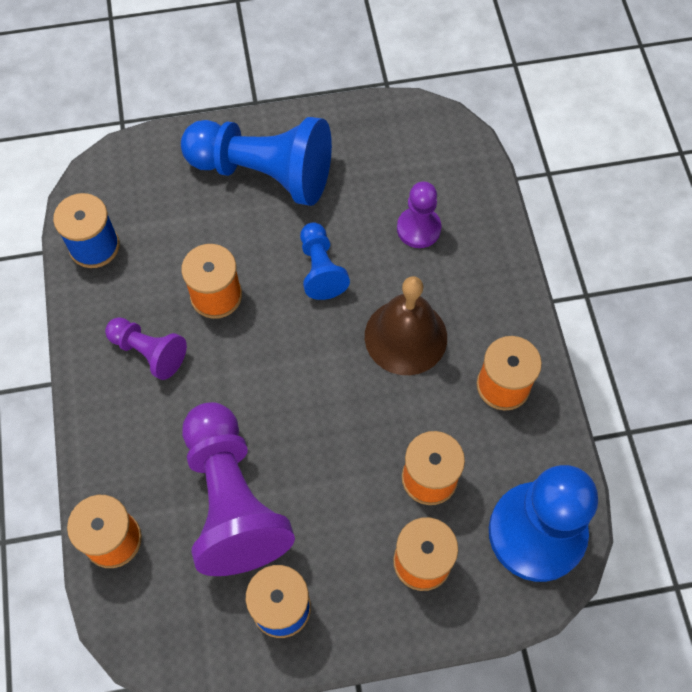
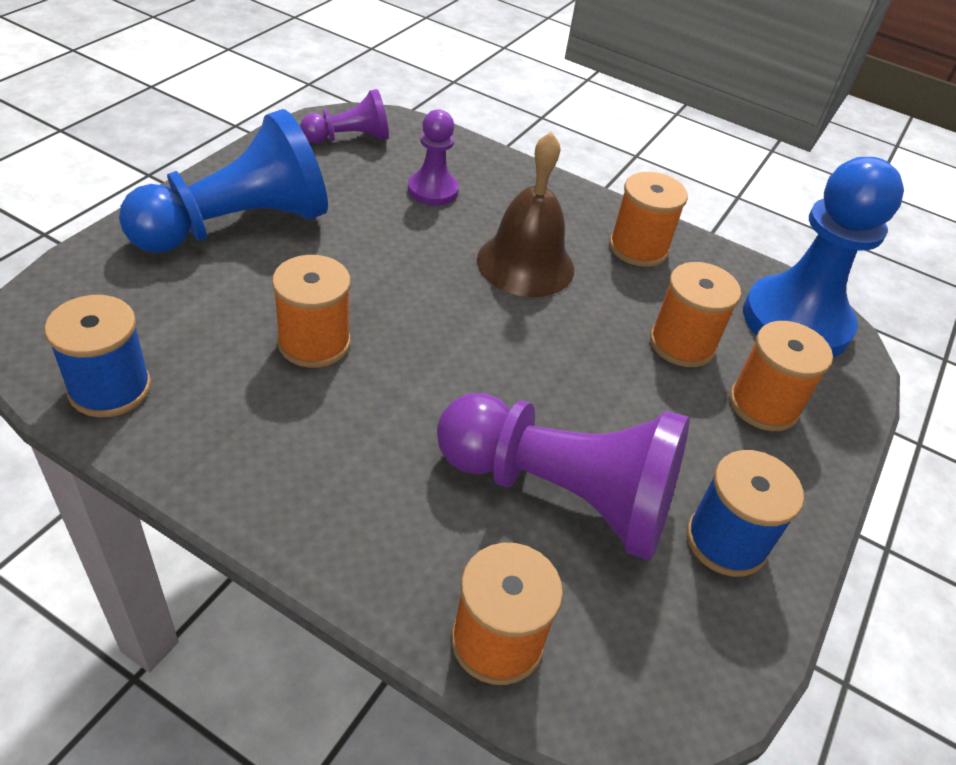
camera: 55 degrees left, 20 degrees down
(149, 352) = (303, 437): purple pawn -> purple pawn (349, 138)
(320, 269) = (389, 262): blue pawn -> none

